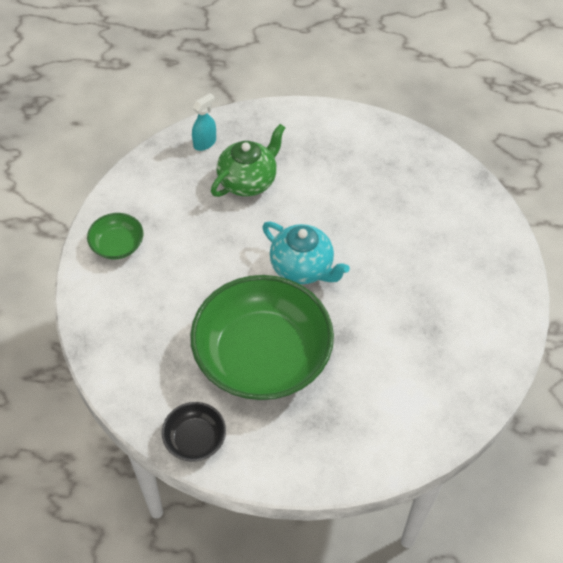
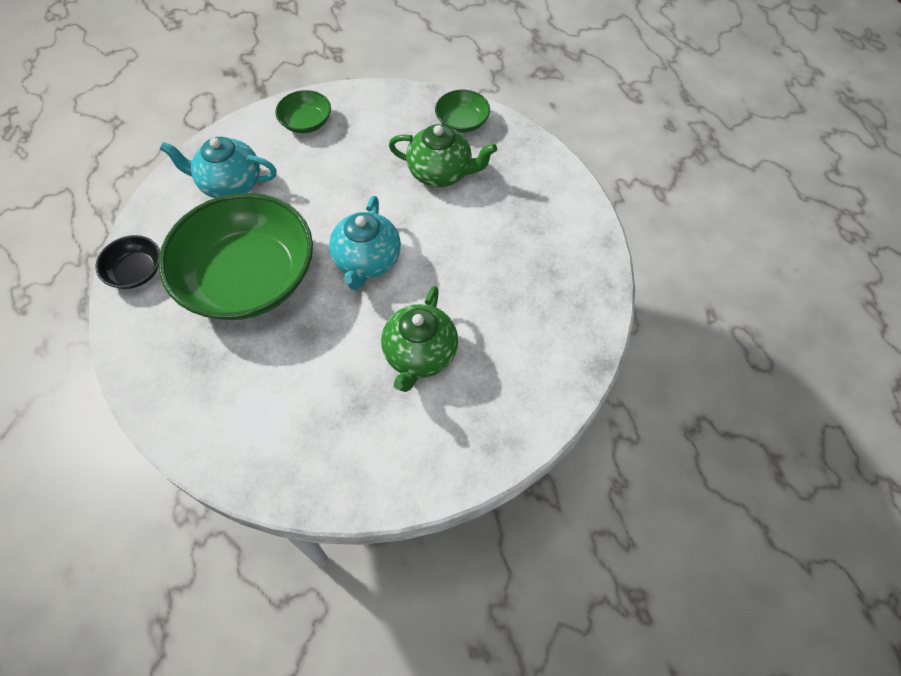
camera: 60 degrees right, 5 degrees up
(147, 329) = (230, 184): none -> turquoise teapot
(205, 143) = (462, 122): turquoise spray bottle -> green bowl
(411, 274) = (420, 355): none -> green teapot

